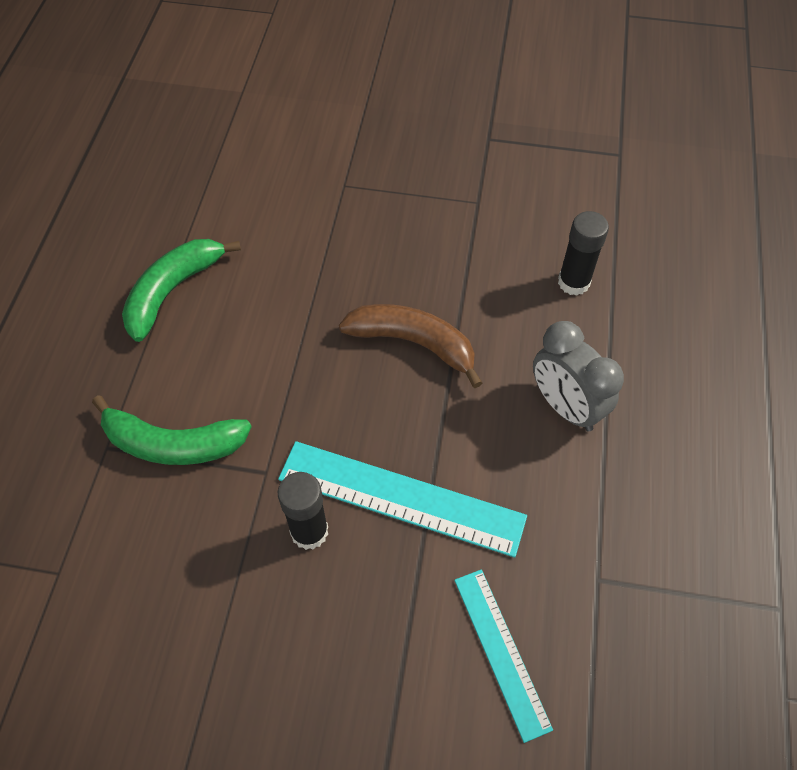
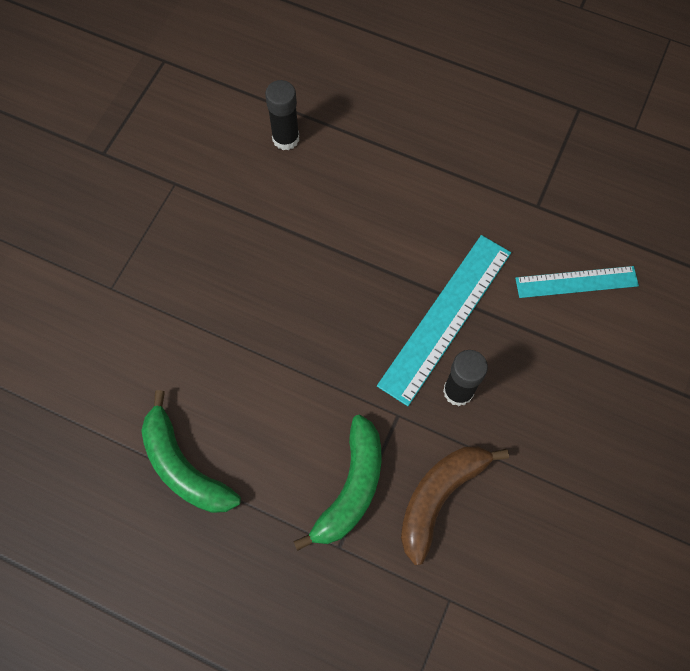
camera: 75 degrees left, 10 degrees up
(414, 343) = (307, 273): brown banana -> brown banana (439, 497)
(565, 406) = (398, 181): grey clock -> none

